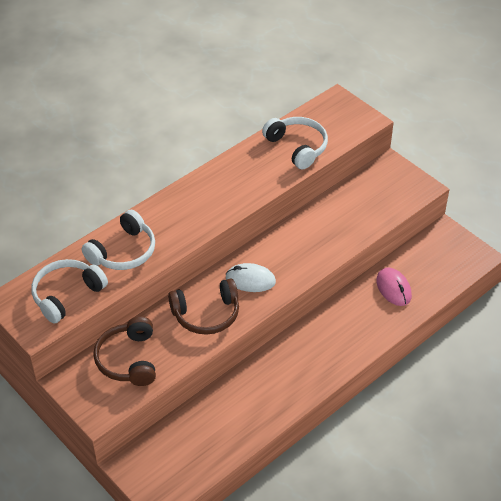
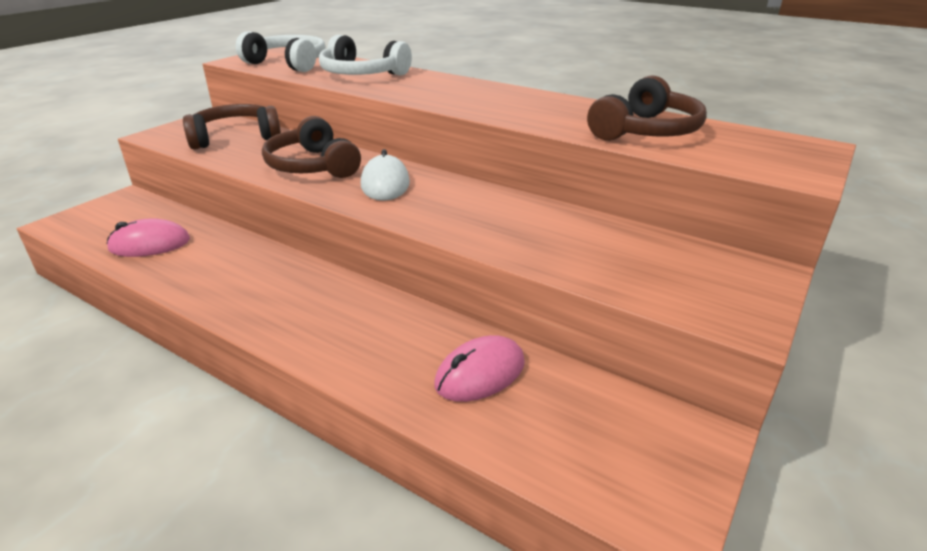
camera: 75 degrees right, 15 degrees down
(218, 435) = (150, 244): none -> pink mouse
(297, 147) = (646, 131): white headphones -> brown headphones

